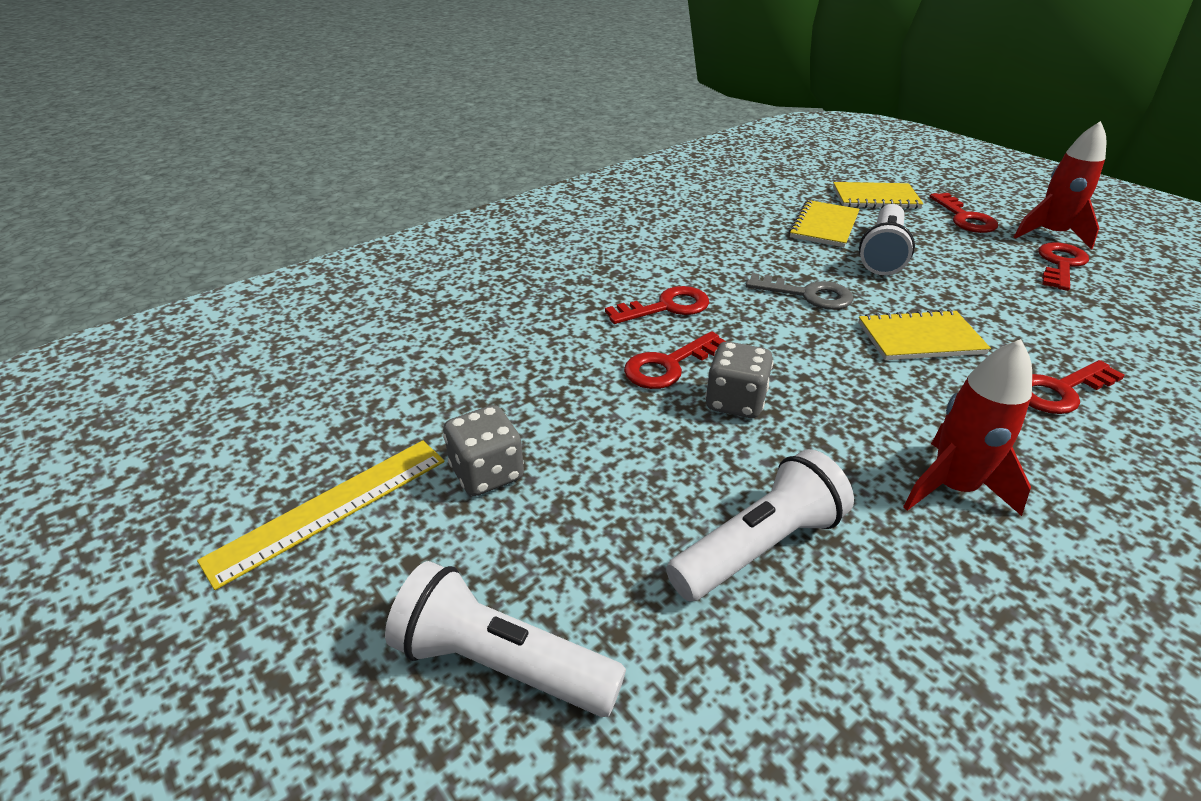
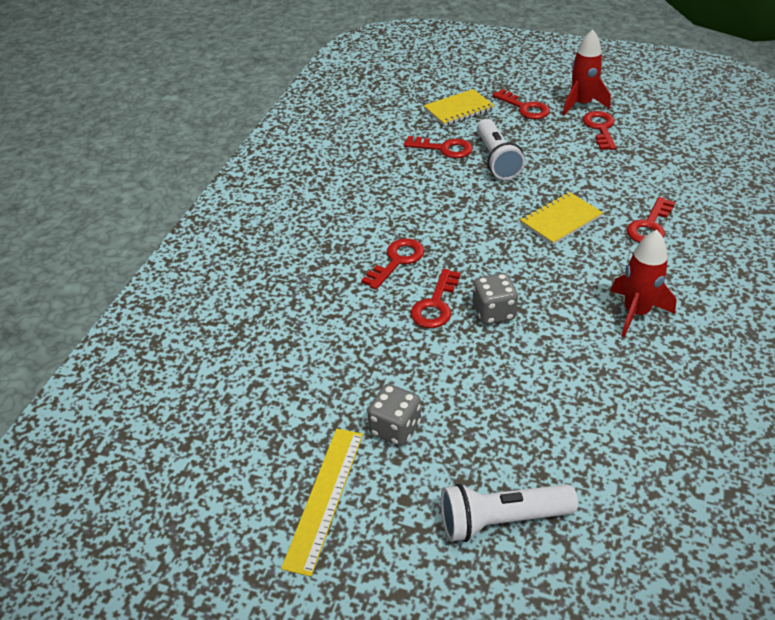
camera: 30 degrees left, 5 degrees up
(758, 546) = (571, 393): white flashlight -> none
(807, 294) = (475, 213): grey key -> none
(824, 226) = (444, 149): yellow notebook -> red key

